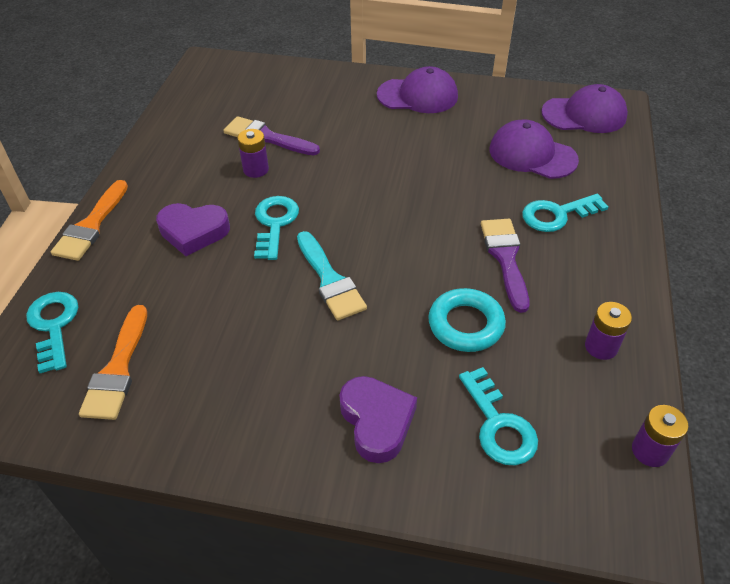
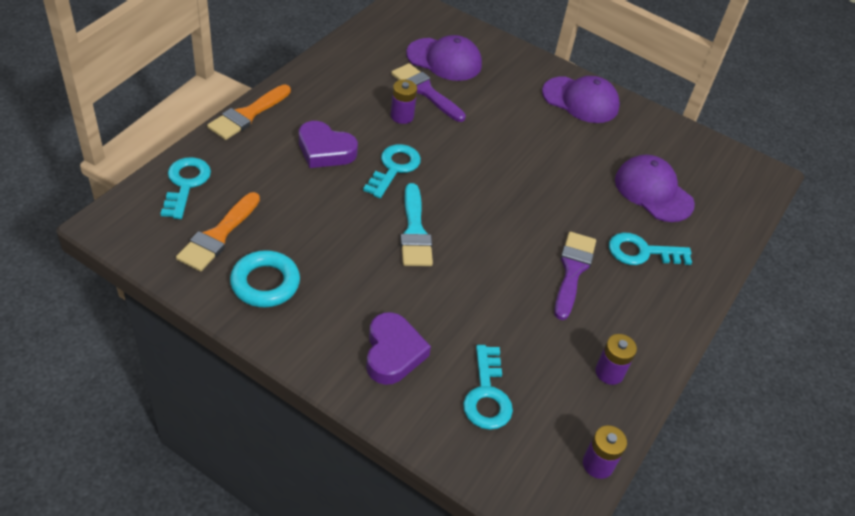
camera: 15 degrees right, 0 degrees up
(466, 324) = (506, 310): turquoise ring -> turquoise ring (265, 283)
(584, 115) = (727, 173): purple cap -> purple cap (444, 60)

